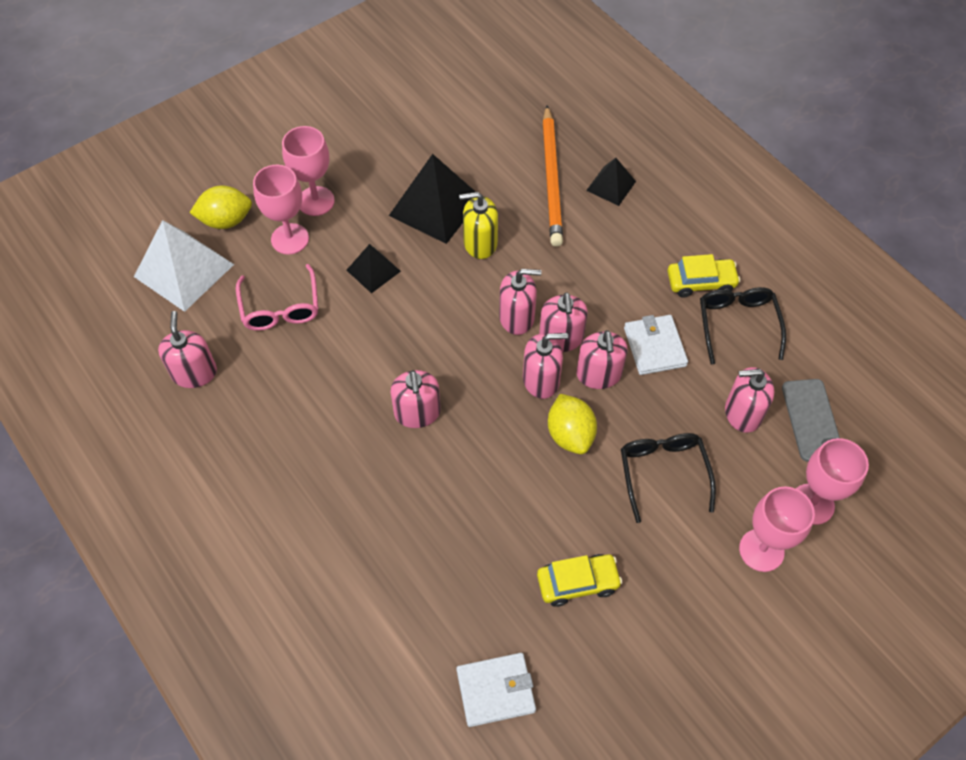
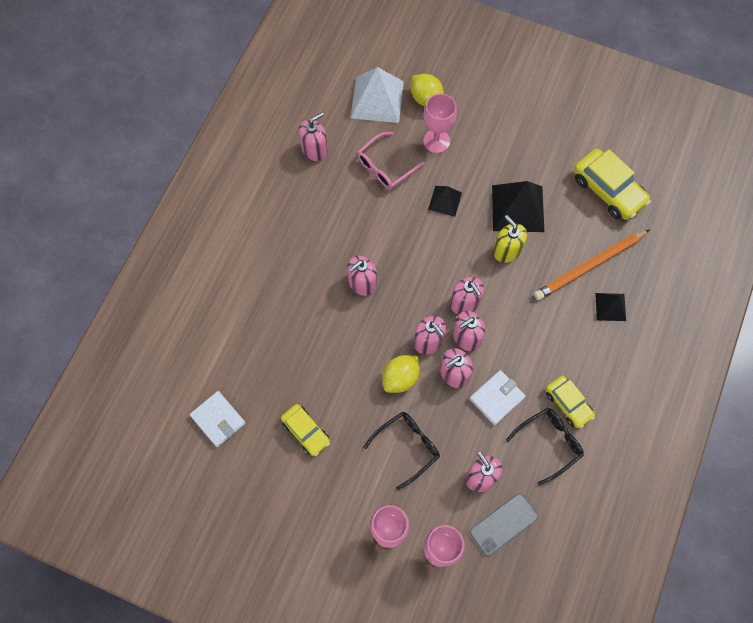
camera: 60 degrees right, 10 degrees up
(316, 201) = (474, 138): pink goblet -> none
(474, 117) = (608, 190): none -> yellow car

